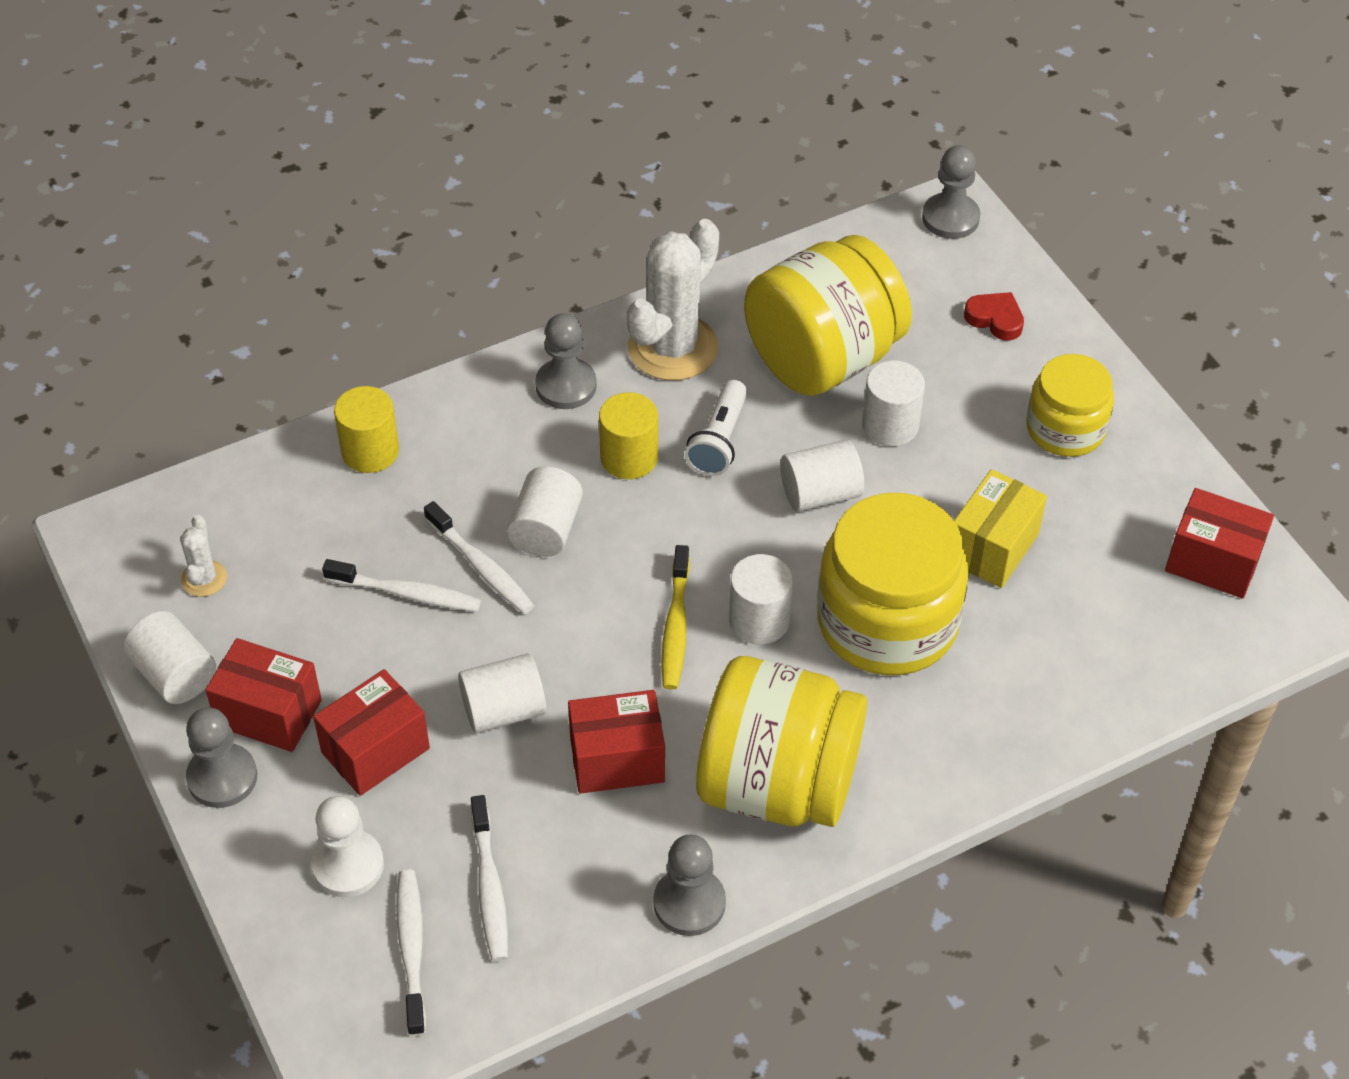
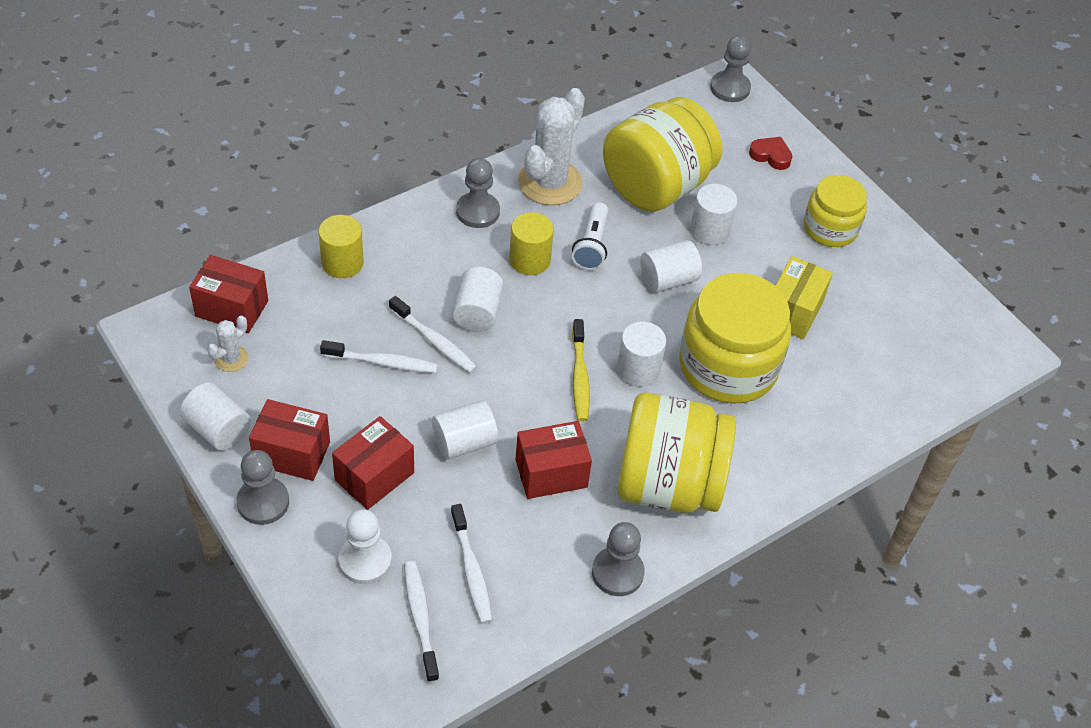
camera: 10 degrees left, 0 degrees up
(204, 578) = (231, 359): white cactus -> white cactus turned 45 degrees clockwise
(1212, 562) = (944, 315): red box -> red box (232, 308)

